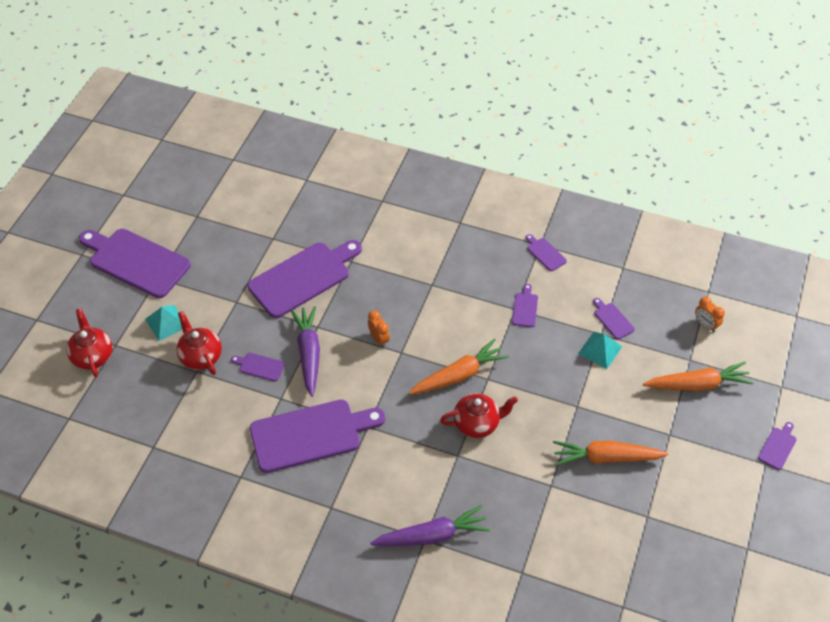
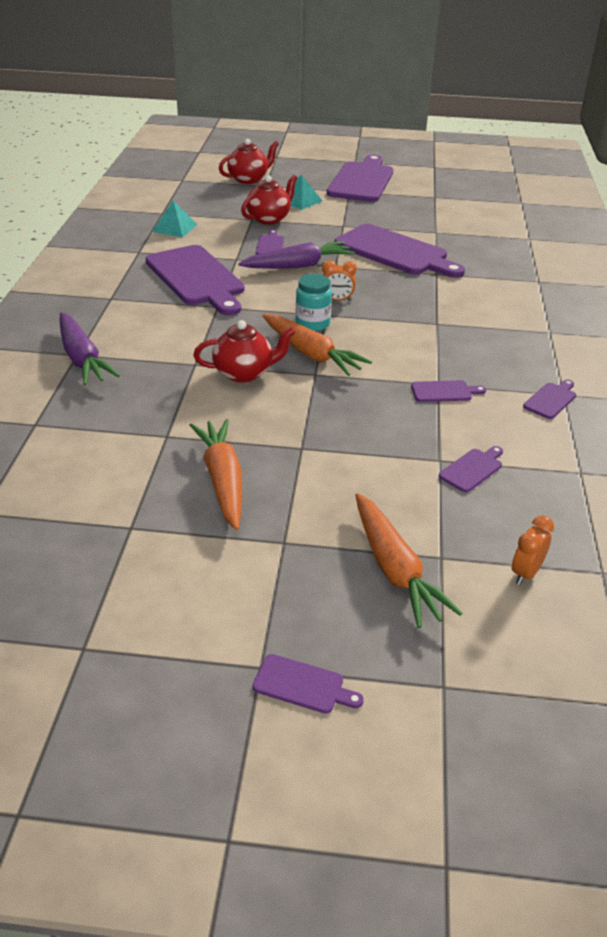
camera: 75 degrees right, 15 degrees down
(379, 339) = (337, 300): orange clock -> orange clock turned 45 degrees clockwise
(413, 364) = (312, 324): none -> turquoise jar
(477, 424) = (244, 373): red teapot -> red teapot turned 75 degrees counterclockwise
(600, 350) = (409, 461): turquoise pyramid -> turquoise pyramid (175, 228)

